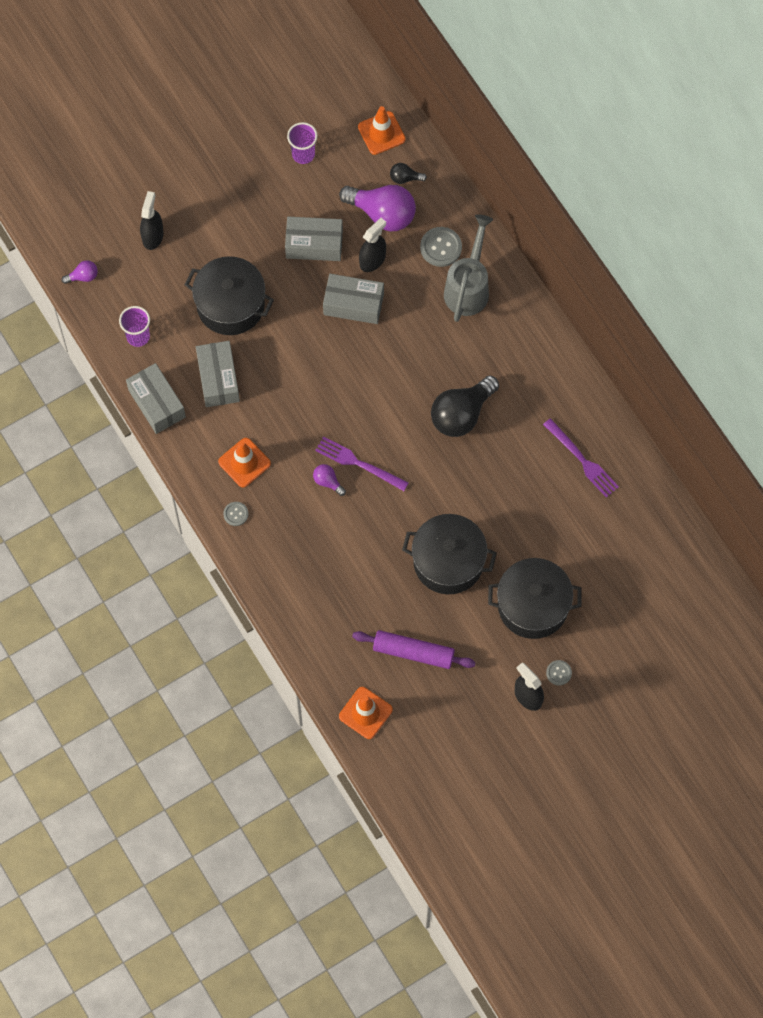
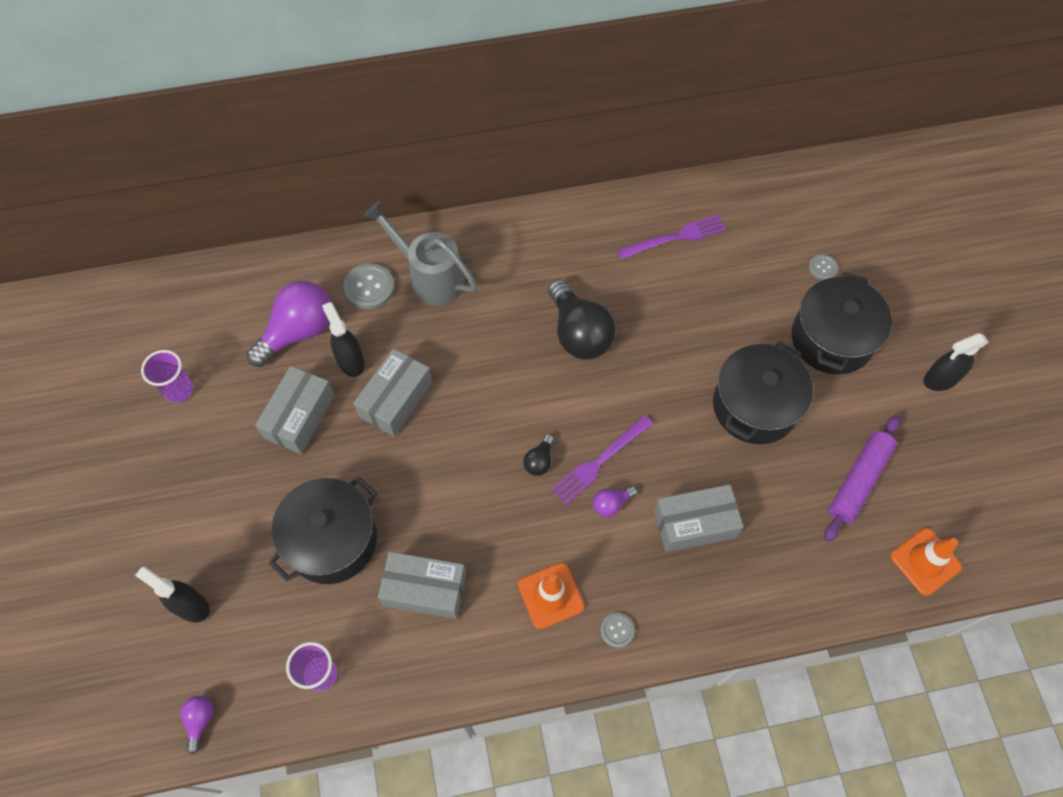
camera: 70 degrees left, 5 degrees down
(157, 403) = (426, 681): grey box -> grey box (694, 523)
(381, 133) = (199, 300): orange traffic cone -> none
(405, 178) = (267, 295): black light bulb -> black light bulb (539, 461)
(558, 673) = (918, 340): grey button -> grey button (823, 268)

